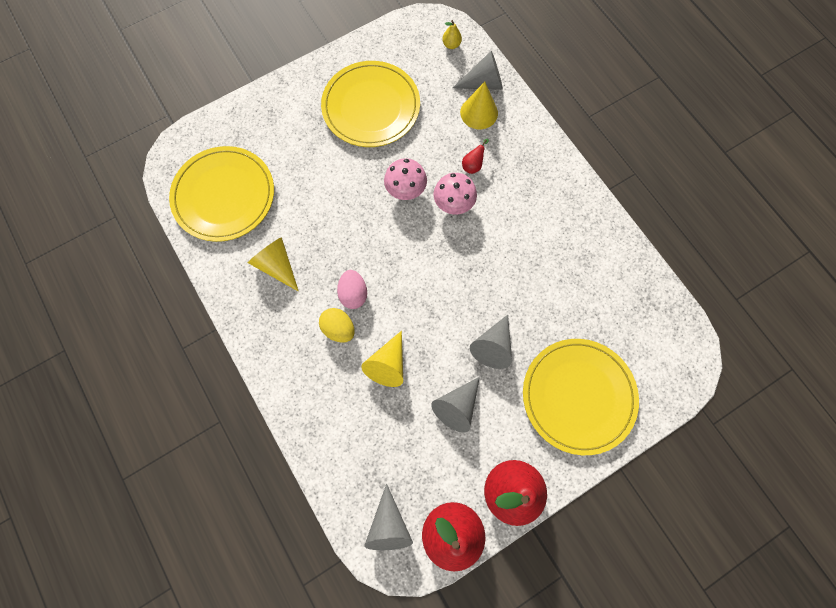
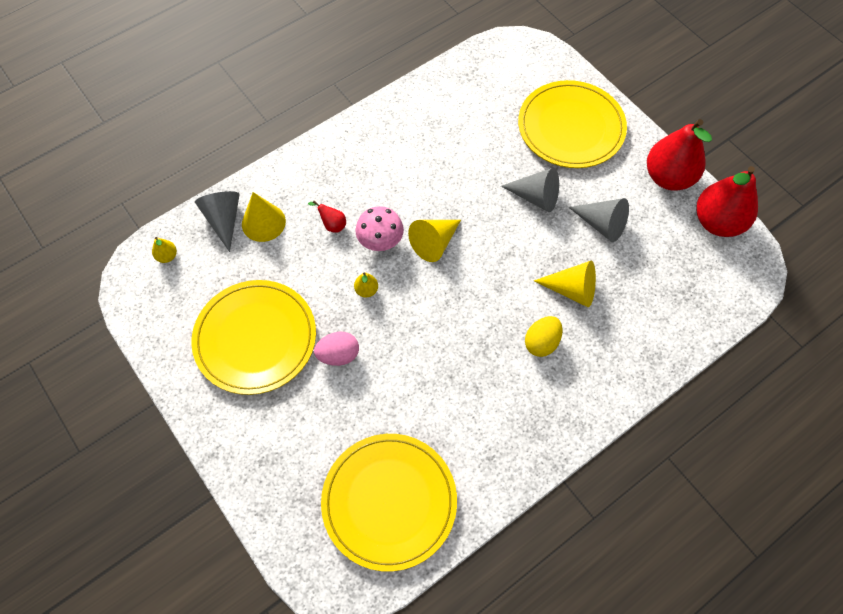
camera: 95 degrees left, 10 degrees down
(277, 265) = (476, 420): yellow cone -> yellow cone (434, 243)
(353, 294) = (499, 332): pink egg -> pink egg (338, 355)
(389, 525) = (727, 275): grey cone -> none
(405, 189) = (366, 290): pink mushroom -> yellow pear

